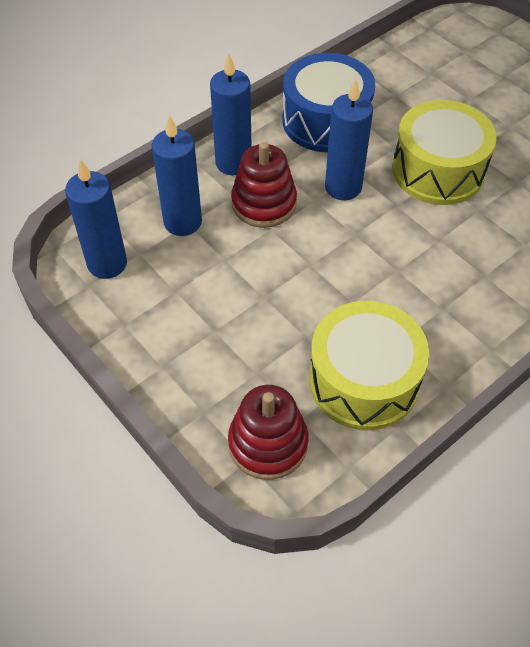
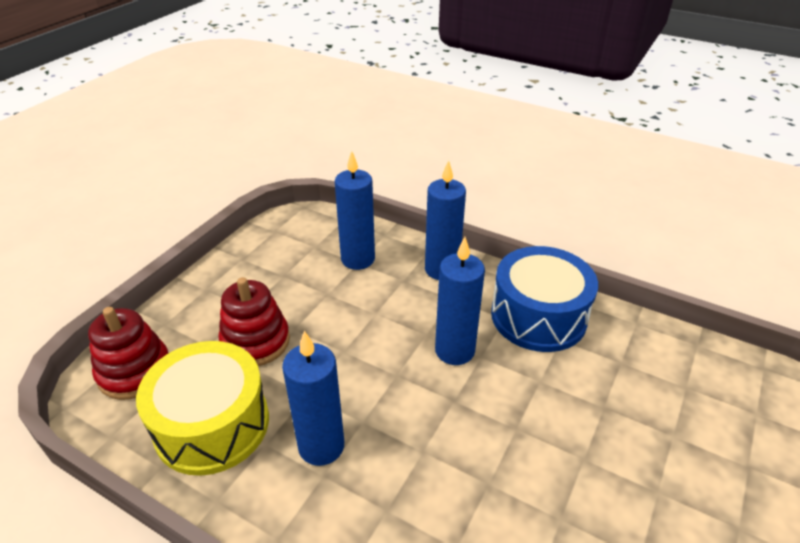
camera: 70 degrees right, 15 degrees down
(107, 264) = (298, 233): blue candle -> blue candle (321, 446)
(264, 203) = (403, 301): red stacking toy -> red stacking toy (255, 341)
(438, 170) = (528, 427): yellow drum -> none

